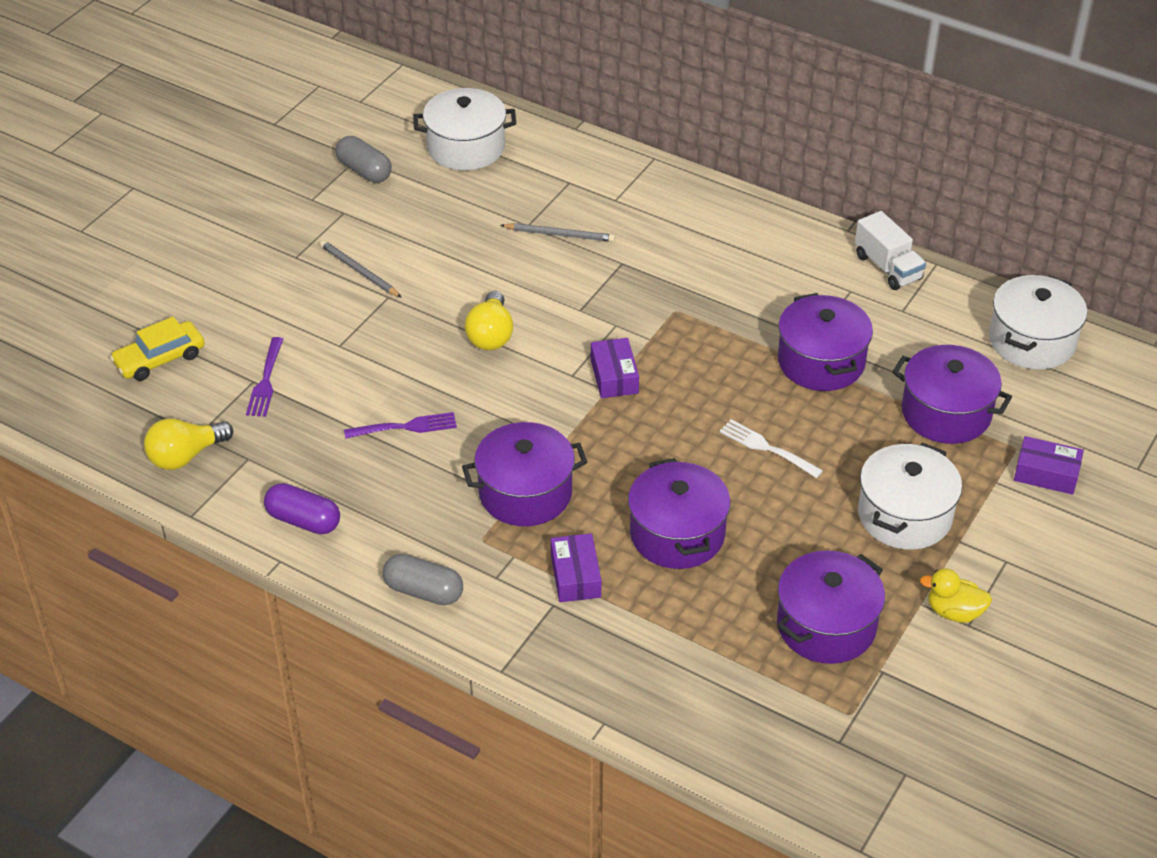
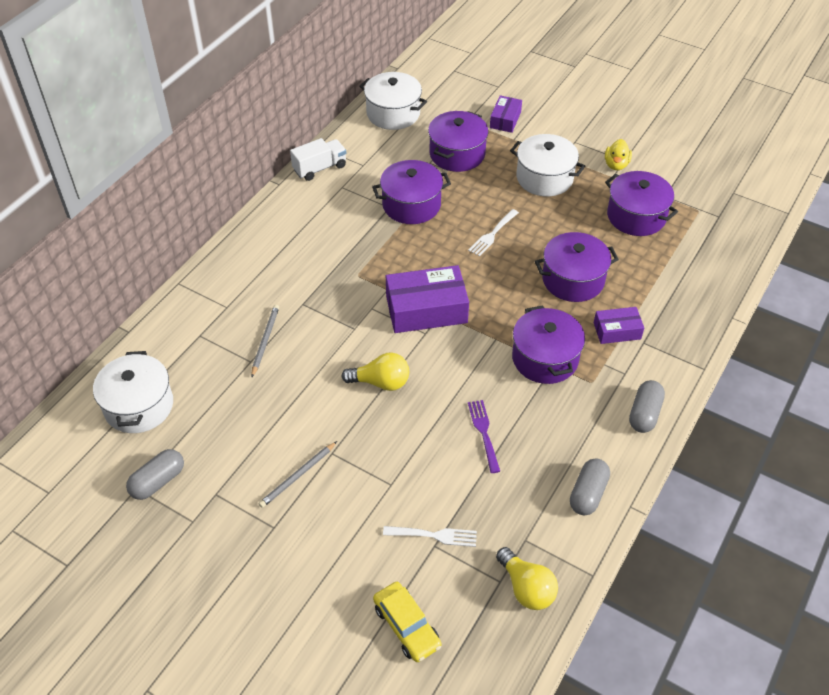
camera: 90 degrees left, 5 degrees up
(266, 381) = (434, 535): purple fork -> white fork
(303, 520) = (588, 493): purple capsule -> grey capsule
(614, 376) = (426, 309): purple box -> purple box, size x1.81

